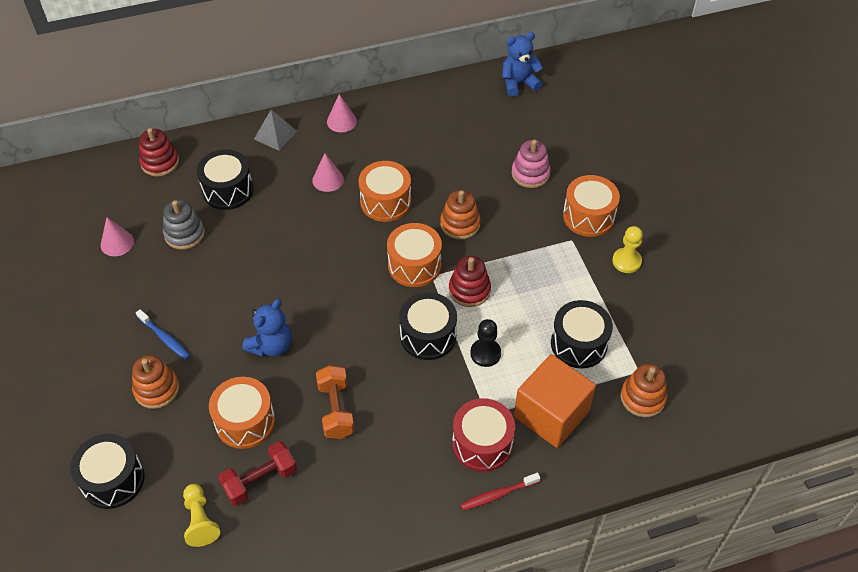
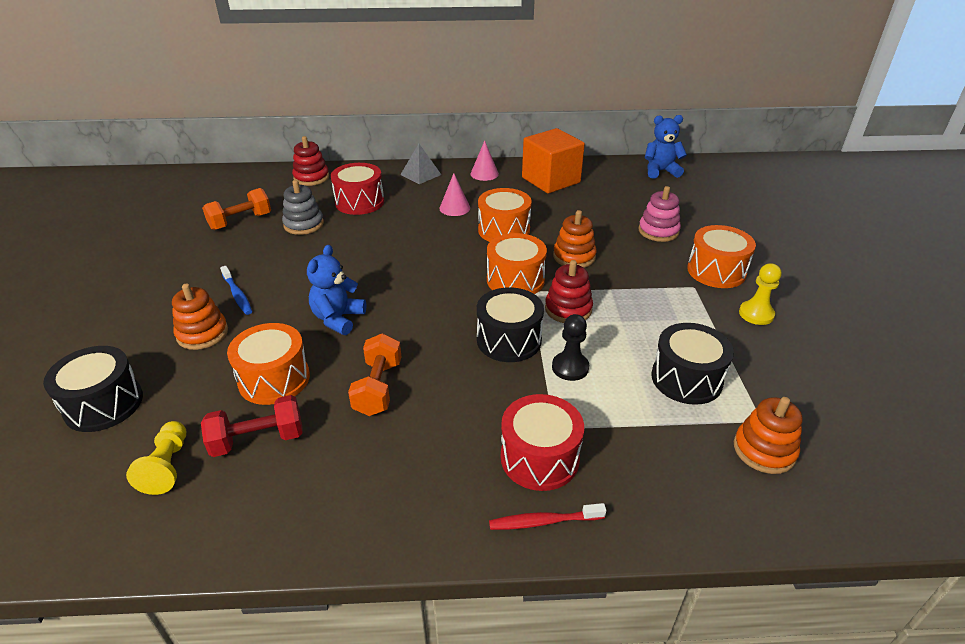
camera: 15 degrees right, 15 degrees down
(117, 243) = (240, 221): pink cone -> orange dumbbell
(228, 190) = (359, 202): black drum -> red drum
(271, 345) = (338, 319): blue teddy bear -> blue teddy bear turned 150 degrees clockwise
(551, 414) = (637, 444): orange cube -> orange cube (551, 180)

